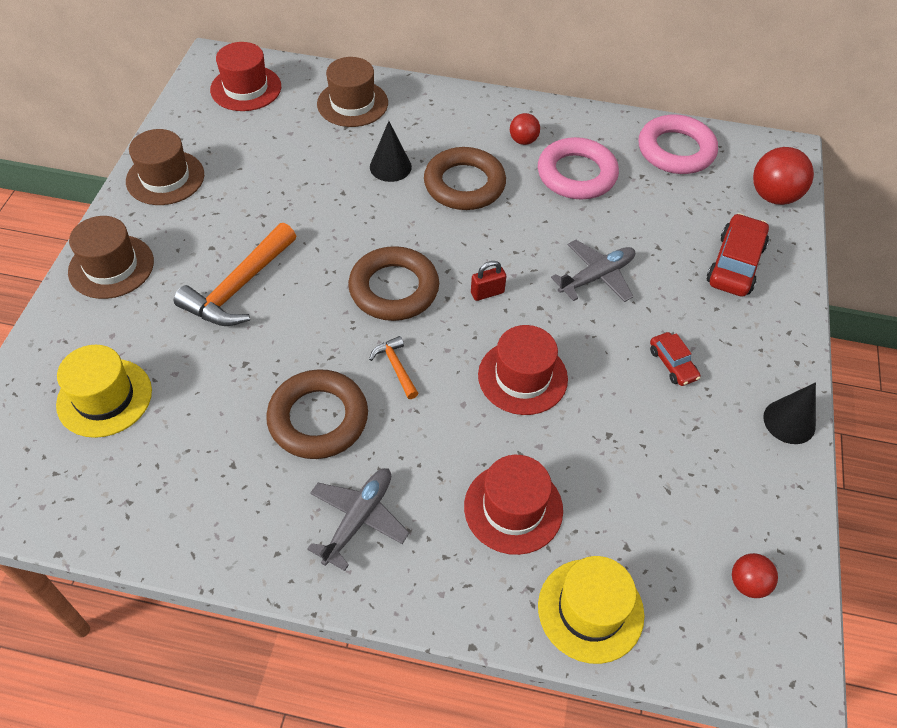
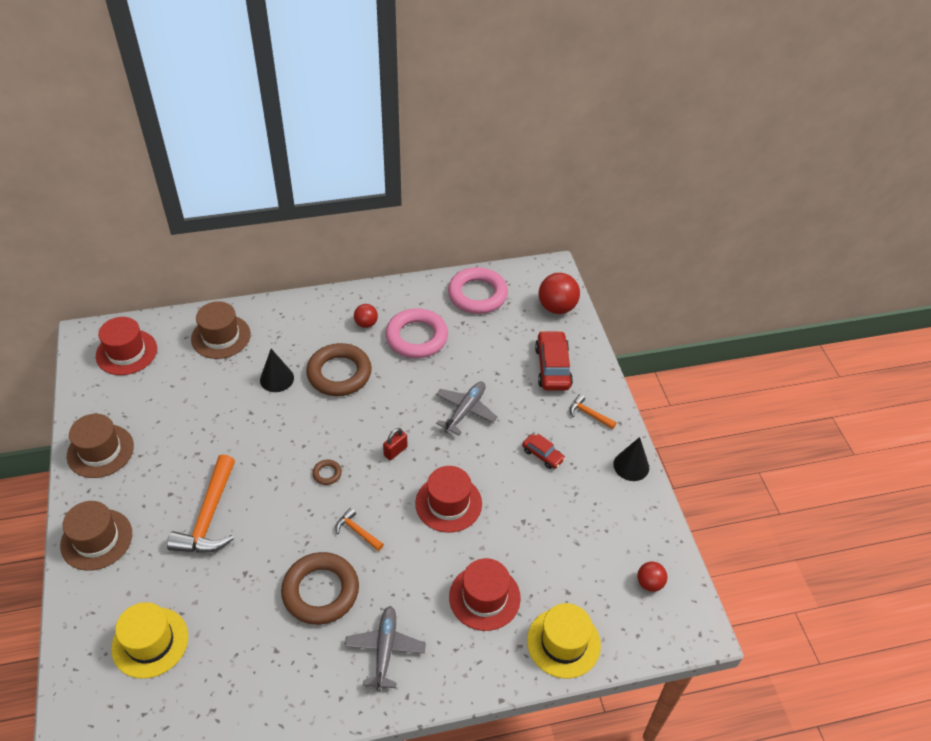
camera: 25 degrees left, 5 degrees down
(394, 289) = (327, 473): brown ring -> brown ring, size x0.41
(758, 337) = (589, 414): none -> orange hammer

